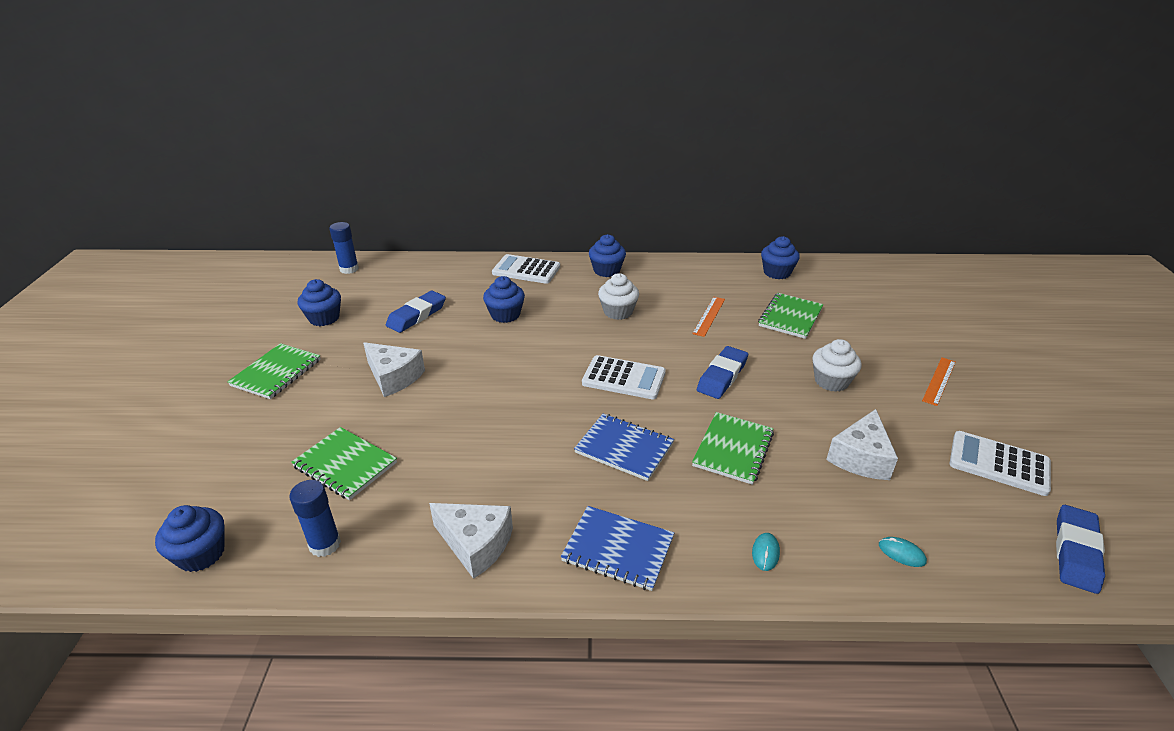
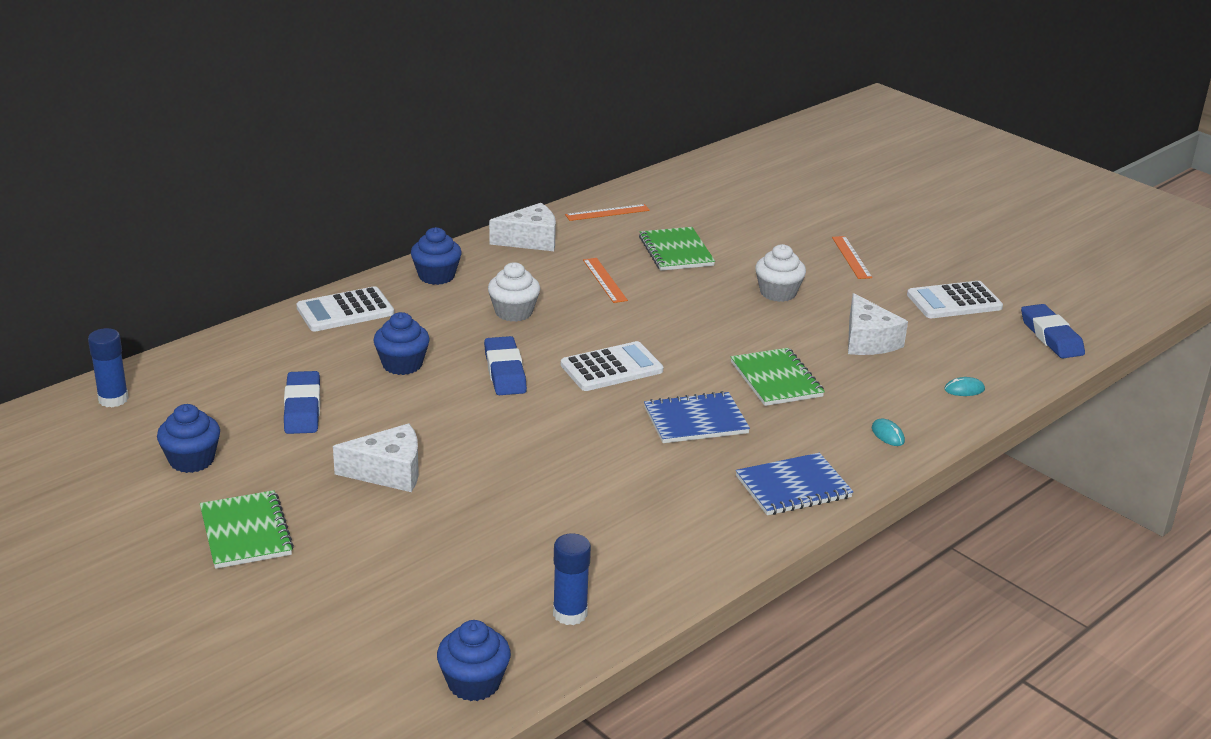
camera: 45 degrees left, 5 degrees down
(345, 465) = (479, 558): green notebook -> none
(475, 544) = (688, 543): white cheese -> white cheese (530, 240)
(722, 376) = (690, 328): blue eraser -> blue eraser (505, 371)
(777, 272) = (607, 212): blue cupcake -> orange ruler

